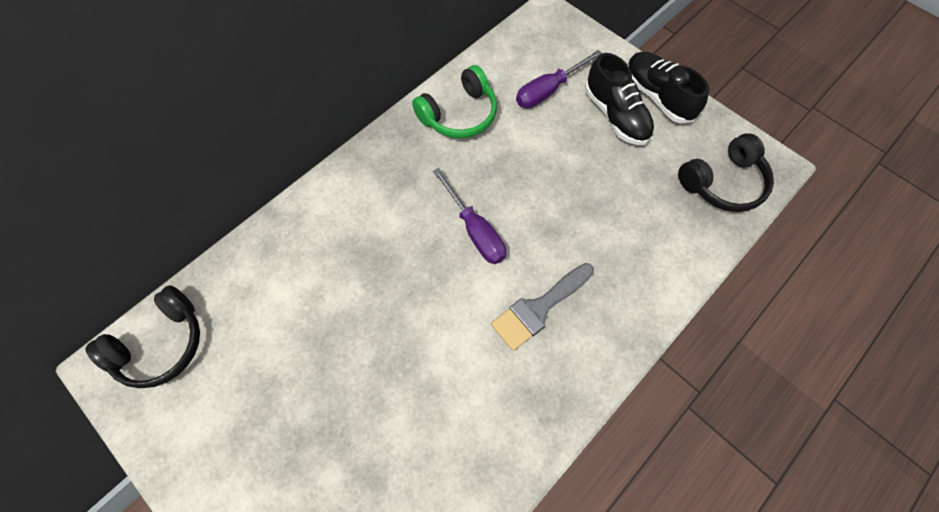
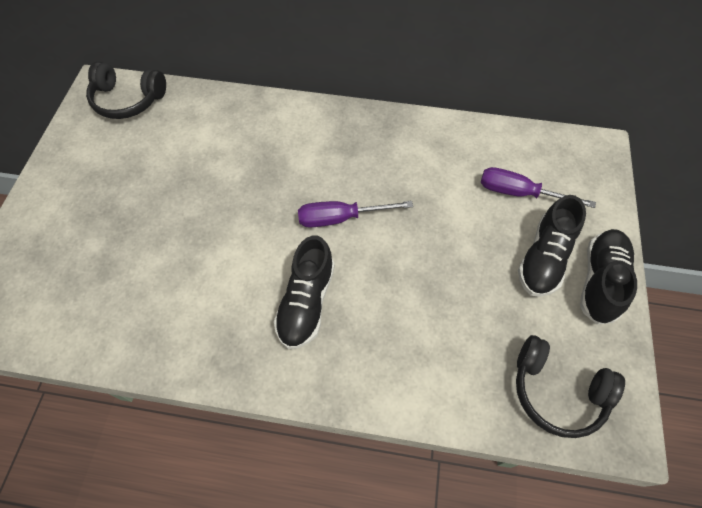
camera: 55 degrees right, 5 degrees down
(459, 114) = (435, 147): green headphones -> none
(475, 230) = (341, 218): purple screwdriver -> purple screwdriver turned 60 degrees clockwise
(539, 308) = (306, 302): grey brush -> black shoe

